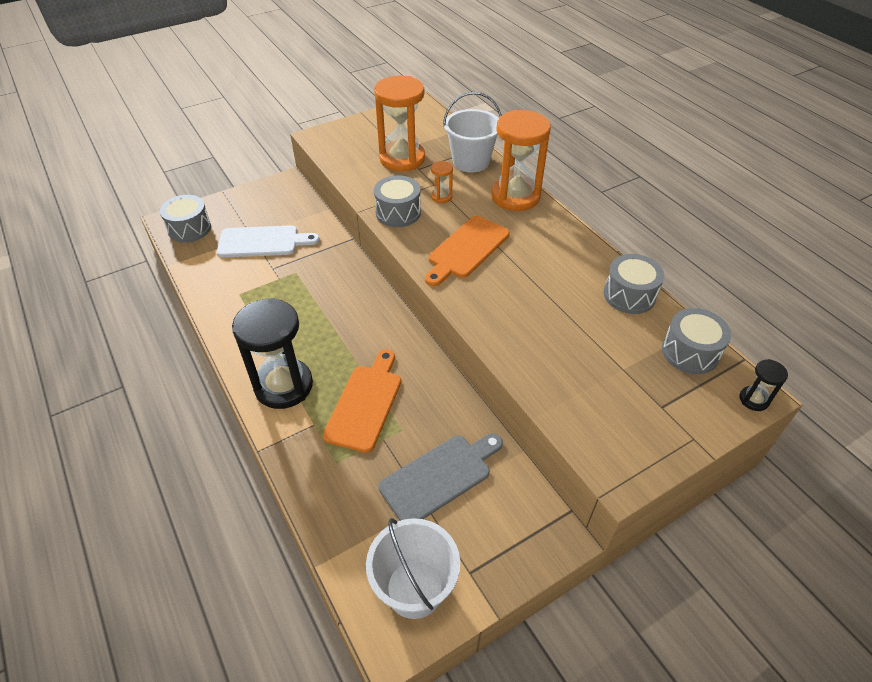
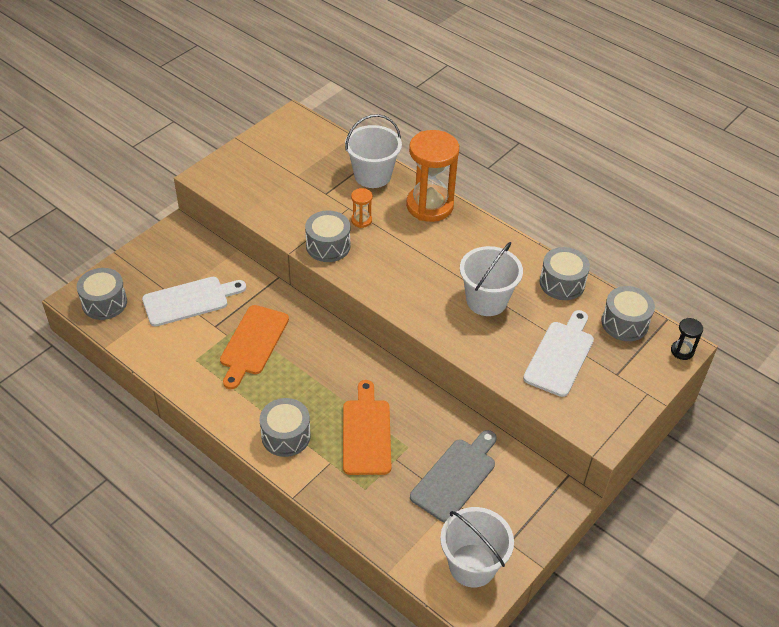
camera: 20 degrees left, 0 degrees up
(284, 386) = (286, 436): black hourglass -> grey drum
(402, 159) = (304, 185): orange hourglass -> none
(466, 249) = (408, 270): orange cutting board -> orange cutting board (253, 343)
(537, 295) = (486, 300): none -> white bucket
(600, 370) = (560, 355): none -> white cutting board

